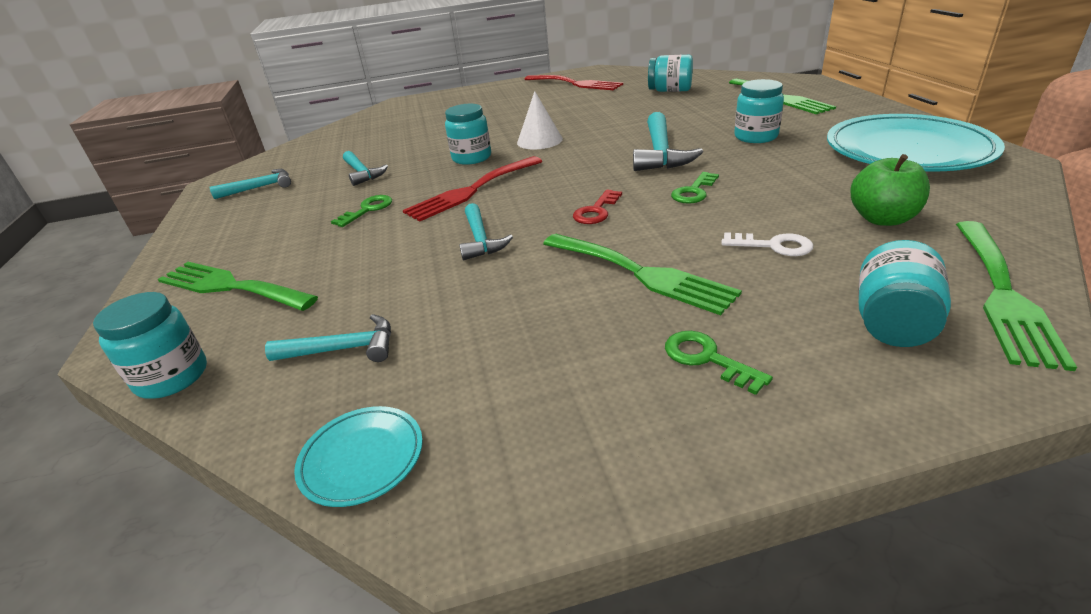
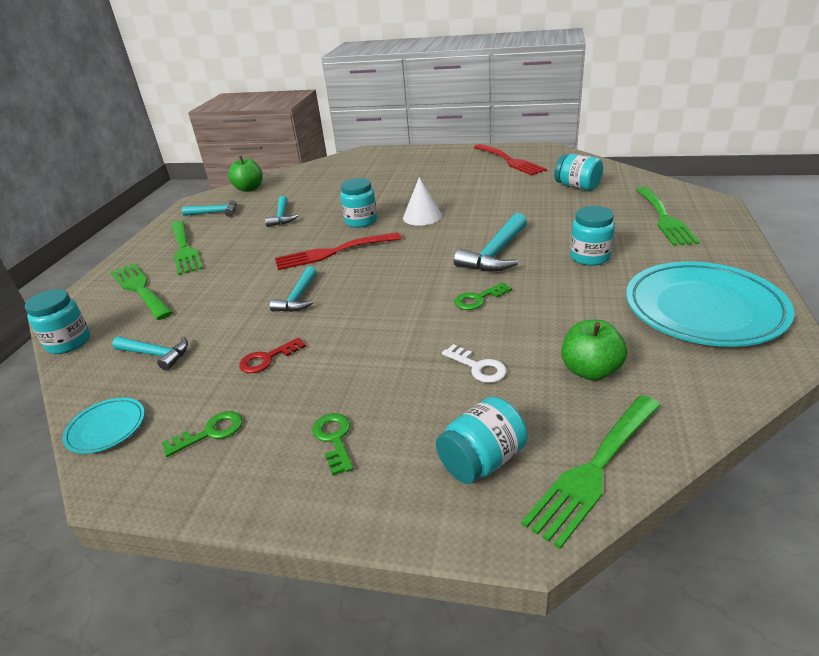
camera: 25 degrees right, 0 degrees up
(283, 157) = (249, 188): none -> green apple
(367, 210) = (257, 250): green key -> green key (210, 432)
(596, 211) = (393, 296): red key -> red key (267, 359)
(641, 273) = (365, 359): green fork -> green fork (184, 249)

